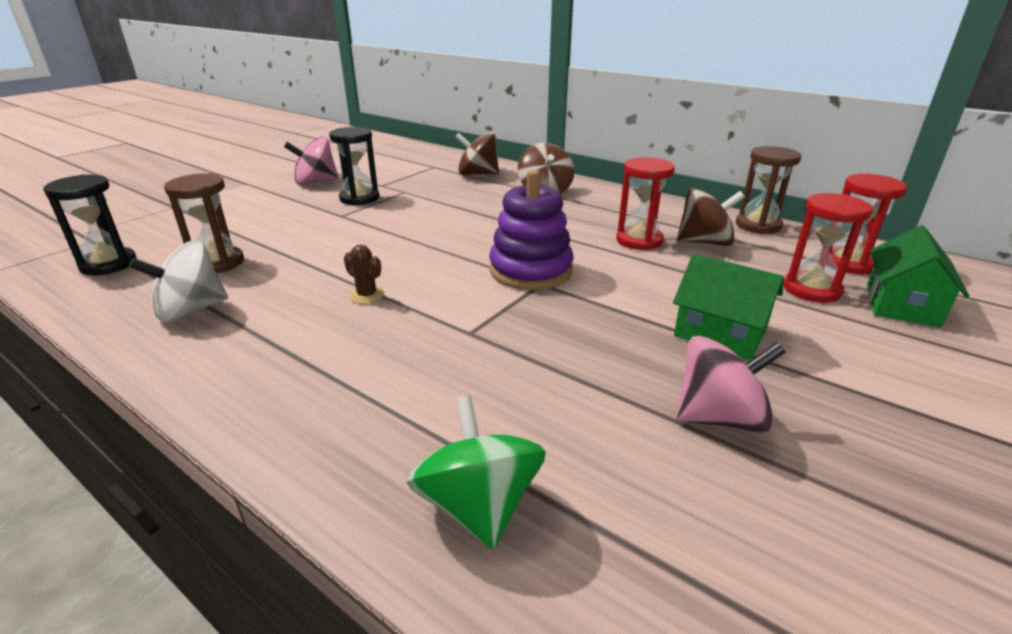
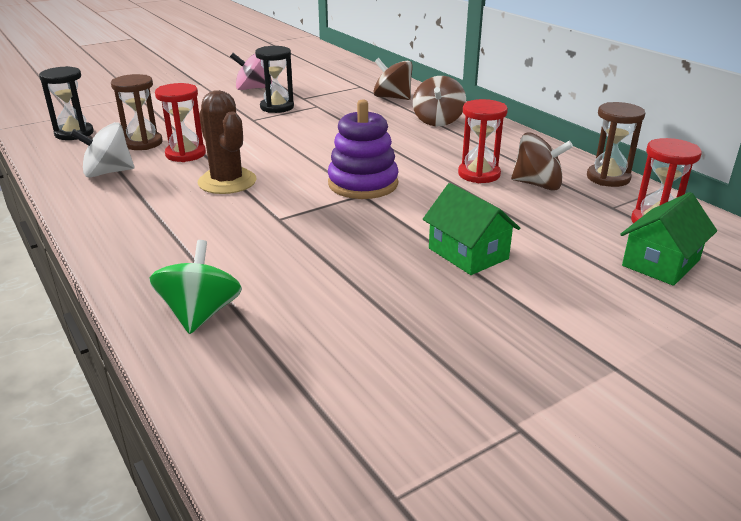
camera: 20 degrees right, 0 degrees up
(367, 295) = (227, 182): brown cactus -> brown cactus, size x2.18
(720, 418) = (403, 304): pink spinning top -> none
(811, 289) = (590, 237): red hourglass -> red hourglass (185, 154)

